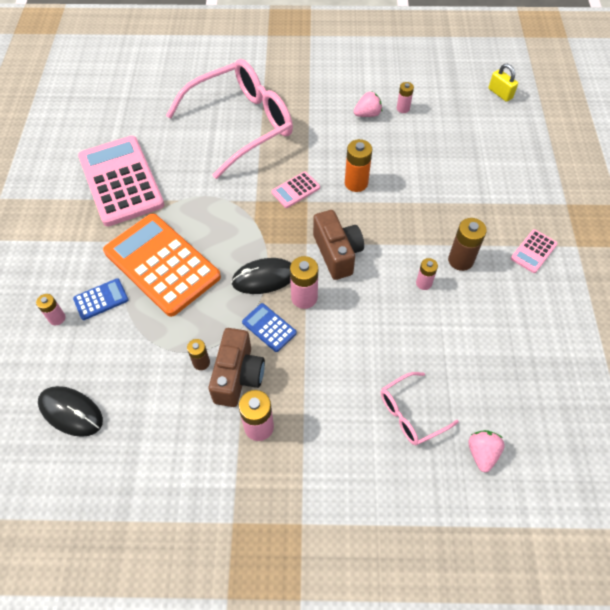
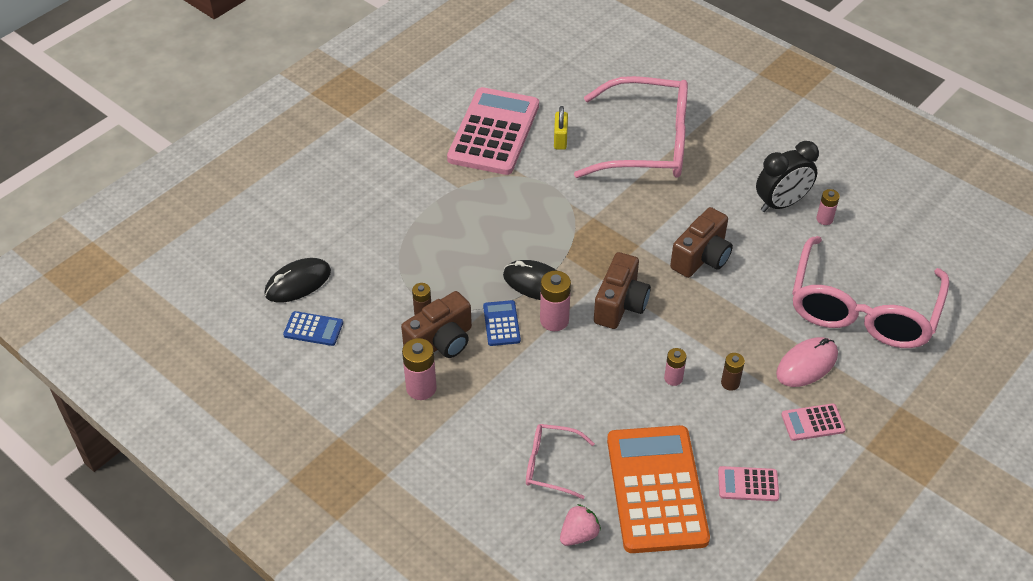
camera: 40 degrees right, 10 degrees down
(57, 318) = (347, 209): pink battery -> none
(71, 412) = (298, 283): black mouse -> black mouse turned 75 degrees clockwise
(101, 299) = (392, 216): blue calculator -> blue calculator (313, 329)
(162, 264) = (463, 220): orange calculator -> orange calculator (656, 489)
(295, 190) = (638, 229): pink calculator -> pink calculator (748, 484)
(356, 183) = (701, 257): orange battery -> brown camera
(367, 114) = (781, 204): pink strawberry -> black clock
(460, 260) = (730, 383): brown battery -> brown battery, size x0.62
(483, 154) = (862, 308): none -> pink glasses
(490, 214) = (806, 364): none -> pink mouse
(500, 93) = (951, 265): yellow padlock -> yellow padlock (560, 139)

